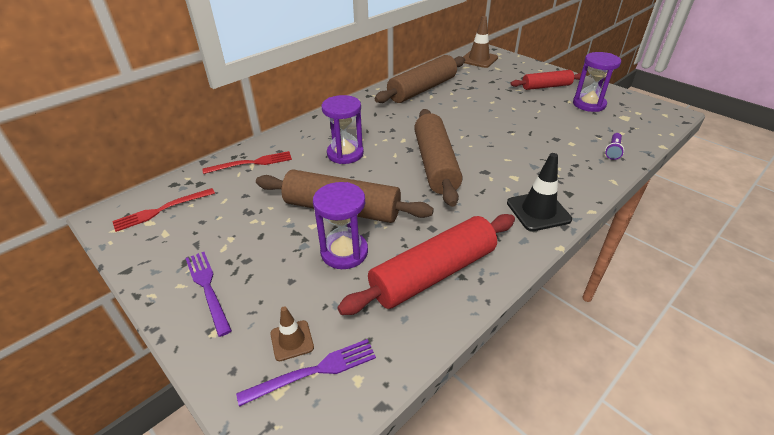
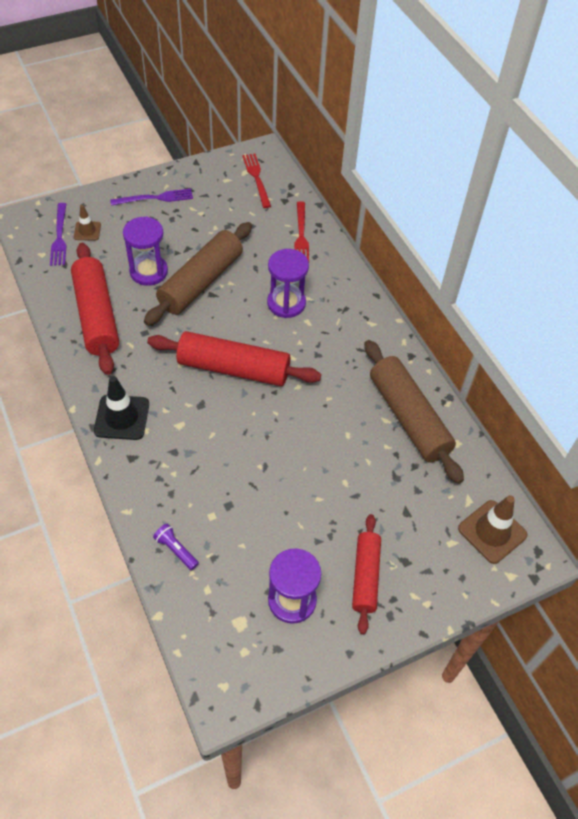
camera: 105 degrees right, 15 degrees up
(435, 164) = (233, 368): brown rolling pin -> red rolling pin

